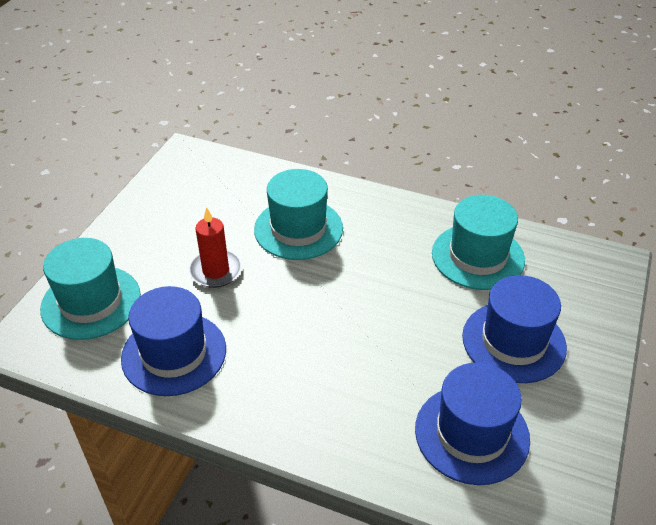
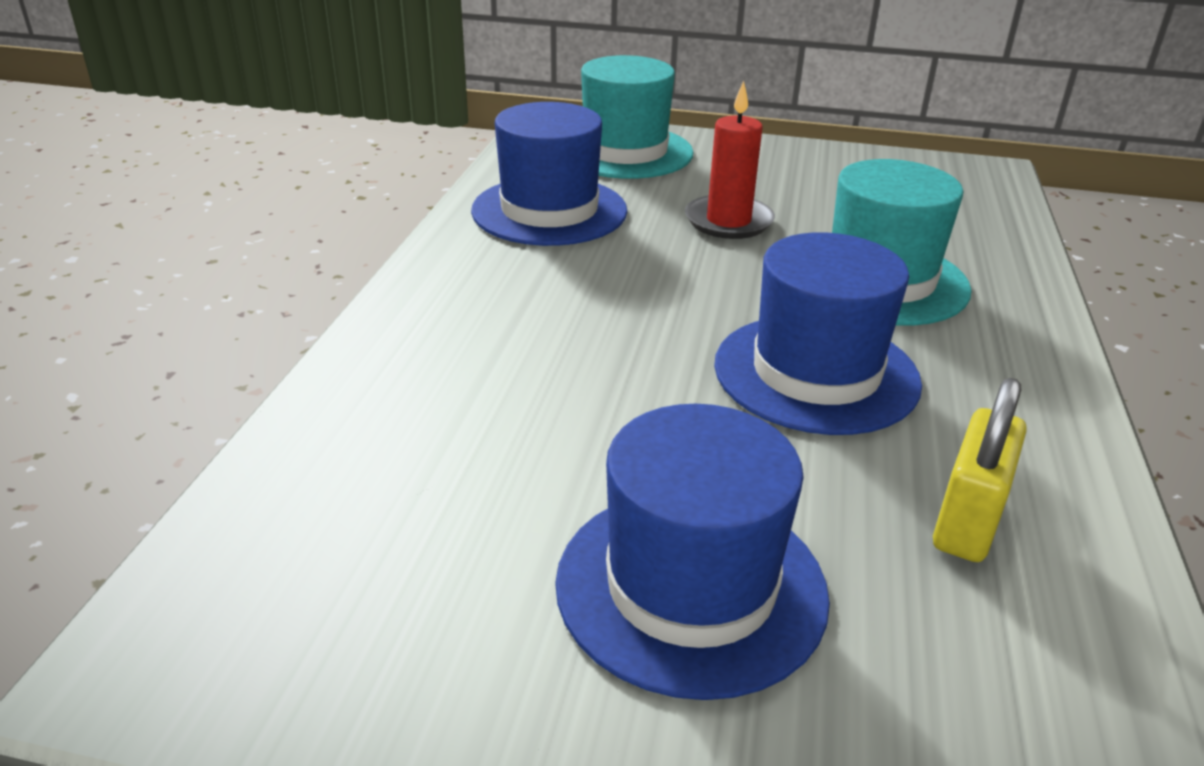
camera: 80 degrees right, 10 degrees down
(471, 434) = (406, 513): blue hat -> blue hat (816, 373)
(478, 256) = (966, 522): turquoise hat -> yellow padlock

